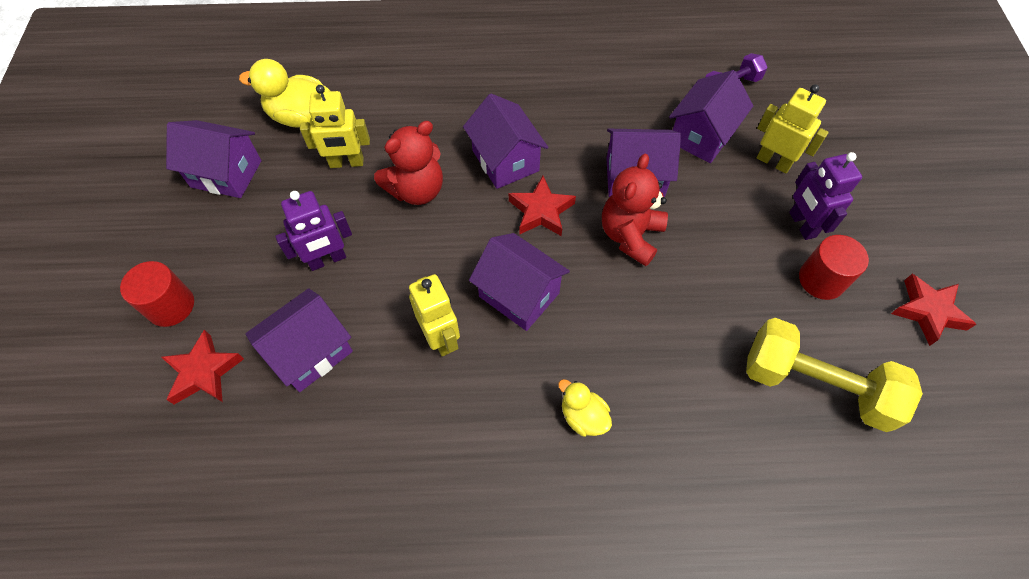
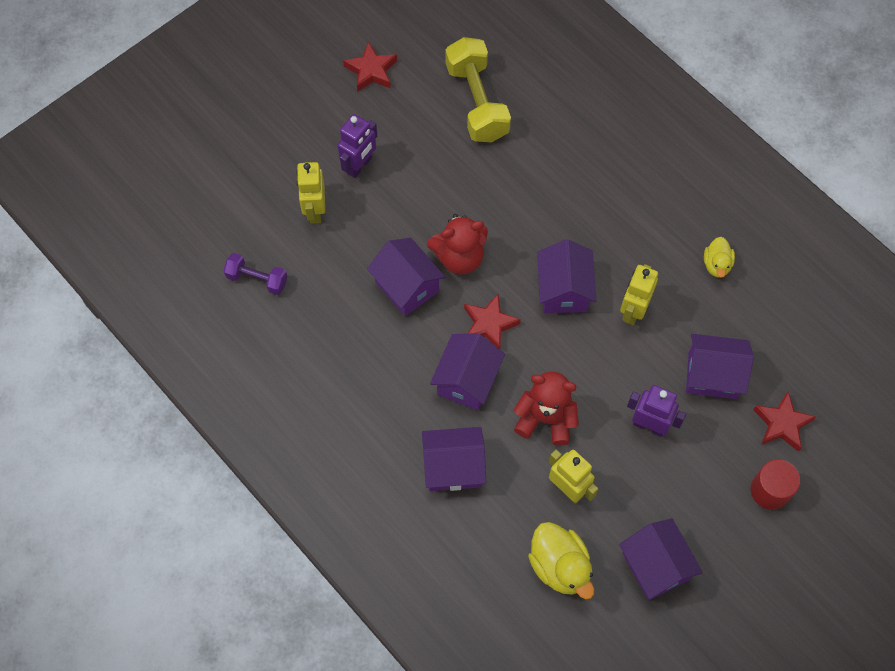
camera: 130 degrees left, 5 degrees up
(583, 416) = (606, 201): yellow duck -> yellow duck (716, 264)
(701, 136) = (328, 268): purple house -> purple house (453, 467)
(821, 280) = (396, 134): red cylinder -> none

